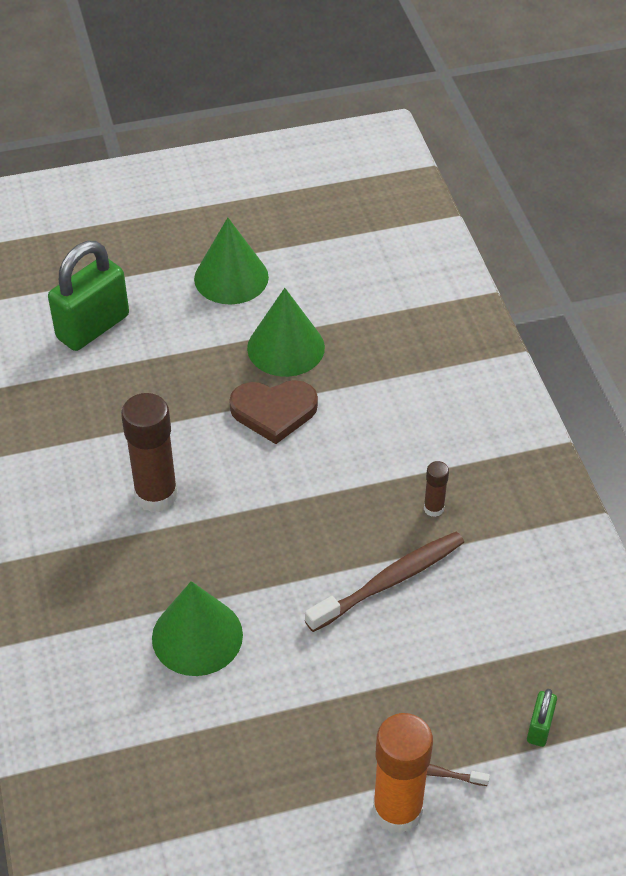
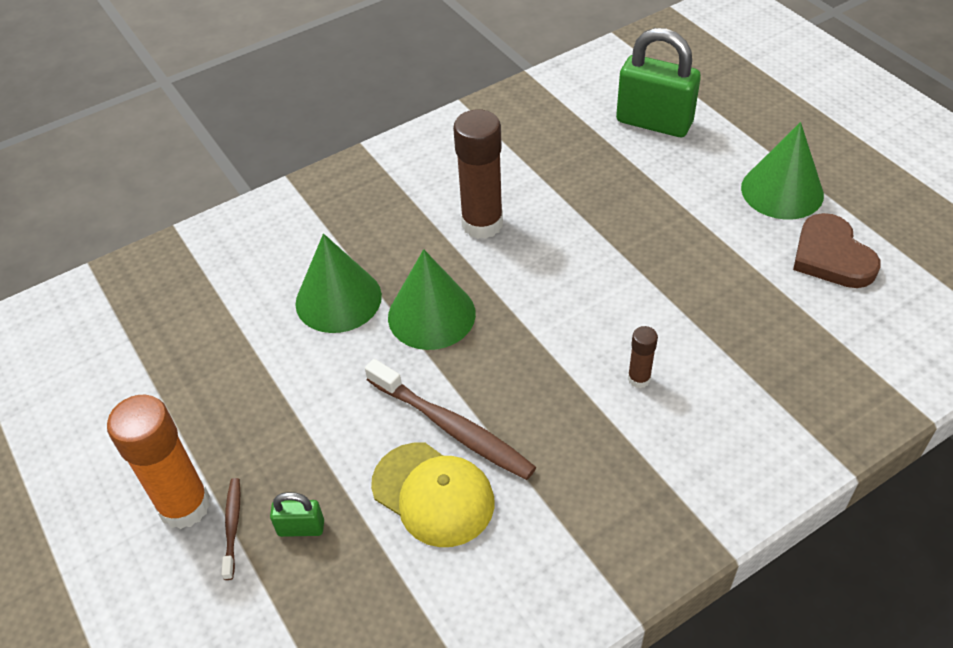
camera: 75 degrees right, 0 degrees up
(274, 411) = (625, 274): brown heart -> brown heart (831, 256)
(286, 347) = (715, 258): green cone -> green cone (431, 315)
(433, 508) = (564, 442): brown glue stick -> brown glue stick (639, 379)
(452, 612) = (433, 494): none -> yellow cap
(539, 728) = (308, 616): green padlock -> green padlock (301, 528)

